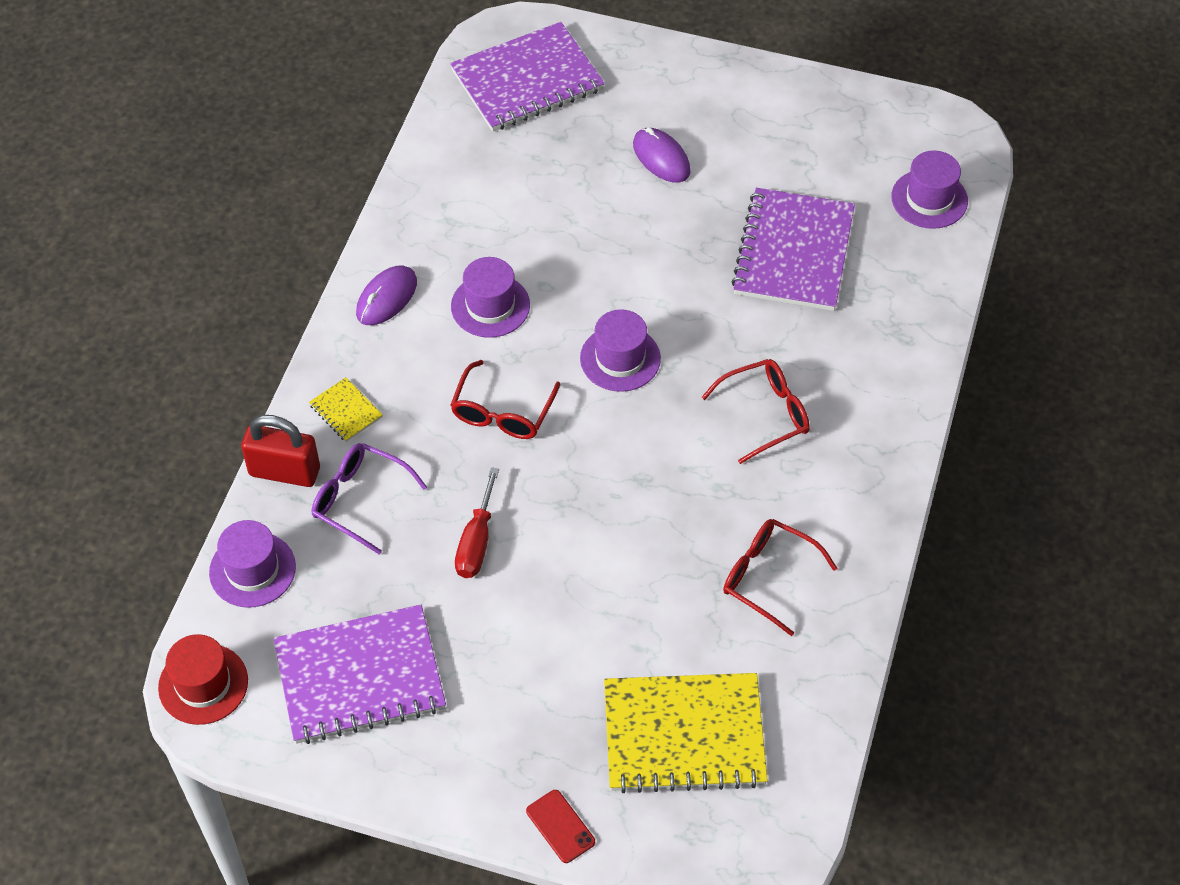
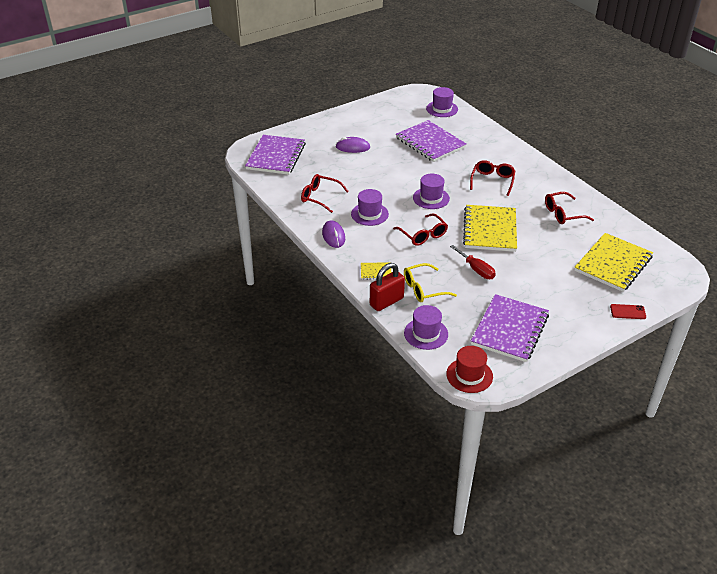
camera: 50 degrees left, 15 degrees down
(359, 500) = (423, 289): purple glasses -> yellow glasses
(472, 212) = (320, 197): none -> red glasses
(608, 496) = (490, 230): none -> yellow notebook

